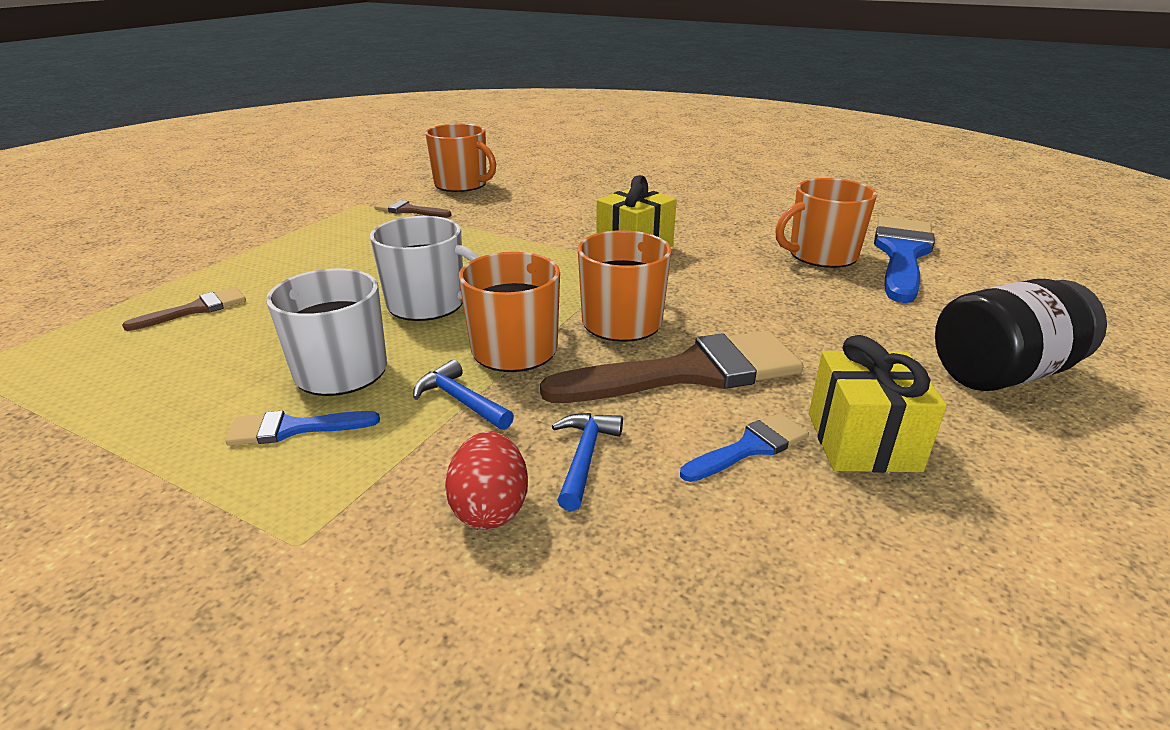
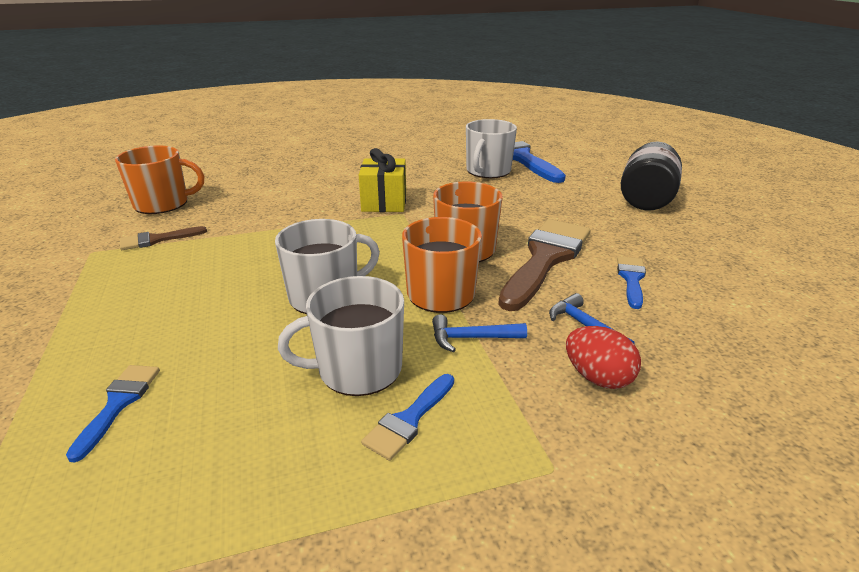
camera: 45 degrees left, 0 degrees up
(196, 309) = (119, 403): brown brush -> blue brush
(821, 255) = (488, 171): orange mug -> white mug
(862, 441) = (658, 253): yellow gift -> none

